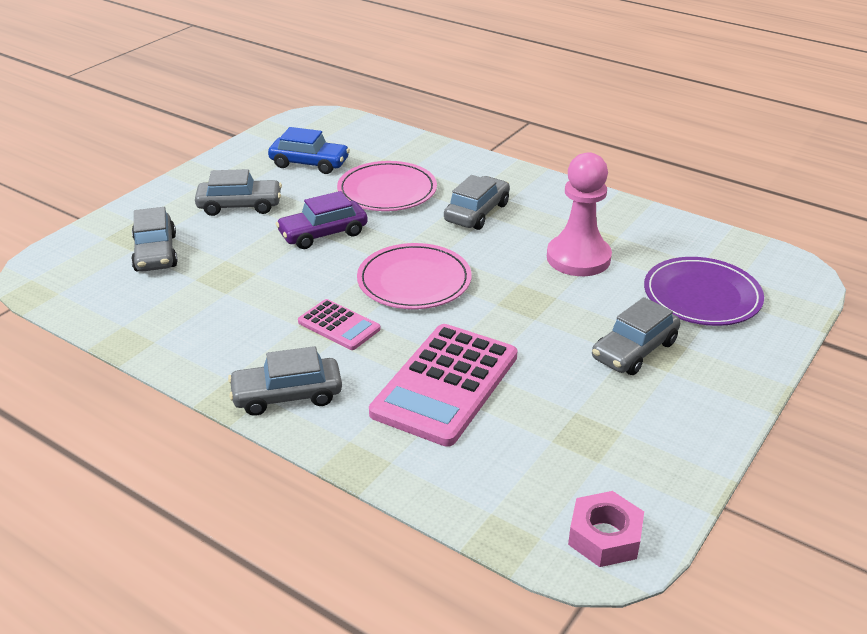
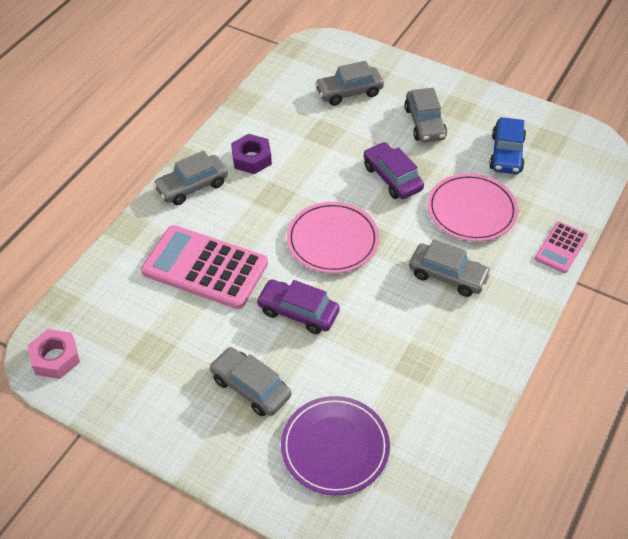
camera: 85 degrees right, 15 degrees up
(250, 338) = (251, 158): none -> purple nut
(287, 395) = (192, 186): grey car -> grey car turned 105 degrees counterclockwise
(339, 325) = (270, 202): pink calculator -> pink calculator (561, 247)
(523, 311) = (298, 312): none -> purple car
(578, 258) = (384, 352): pink pawn -> none

